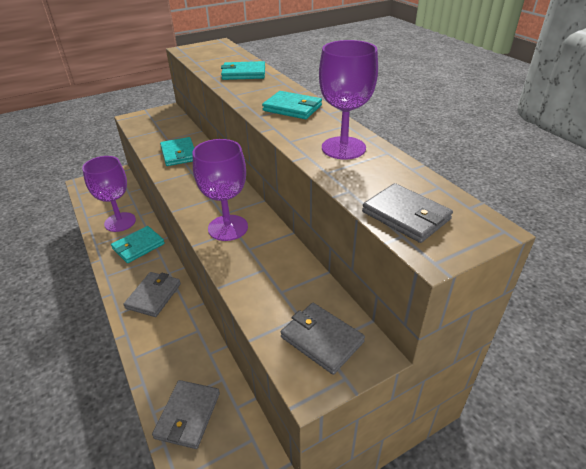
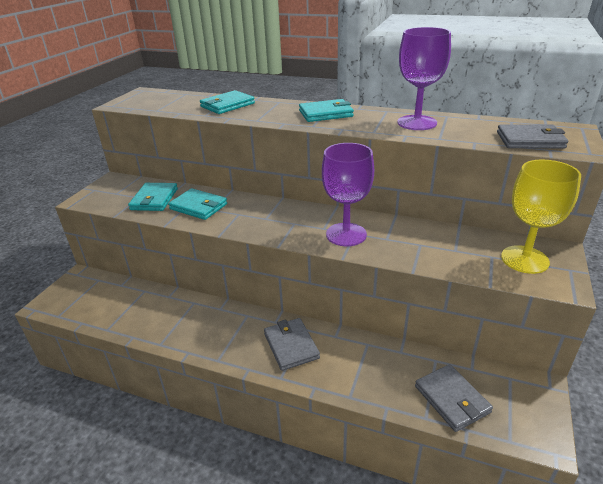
camera: 40 degrees left, 5 degrees down
(120, 222) = (156, 313): purple goblet -> none
(138, 246) = (211, 320): turquoise wallet -> turquoise wallet (154, 199)
(321, 339) = (524, 259): grey wallet -> yellow goblet

